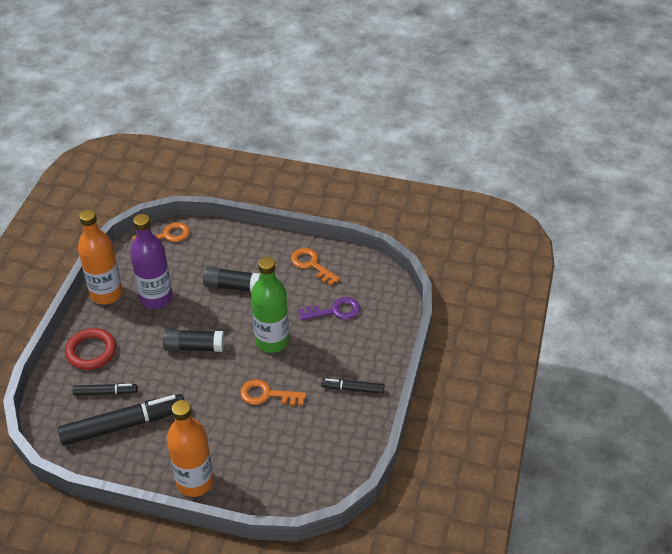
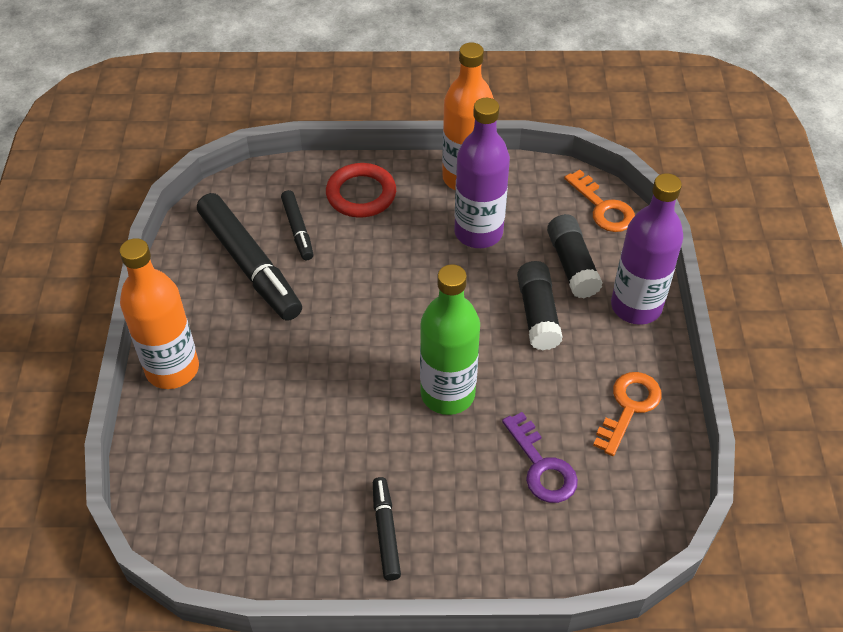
camera: 75 degrees right, 5 degrees up
(194, 347) = (404, 301): black glue stick -> black glue stick (572, 265)
(246, 242) = (636, 306): none -> purple bottle
(267, 395) = (342, 415): orange key -> none

